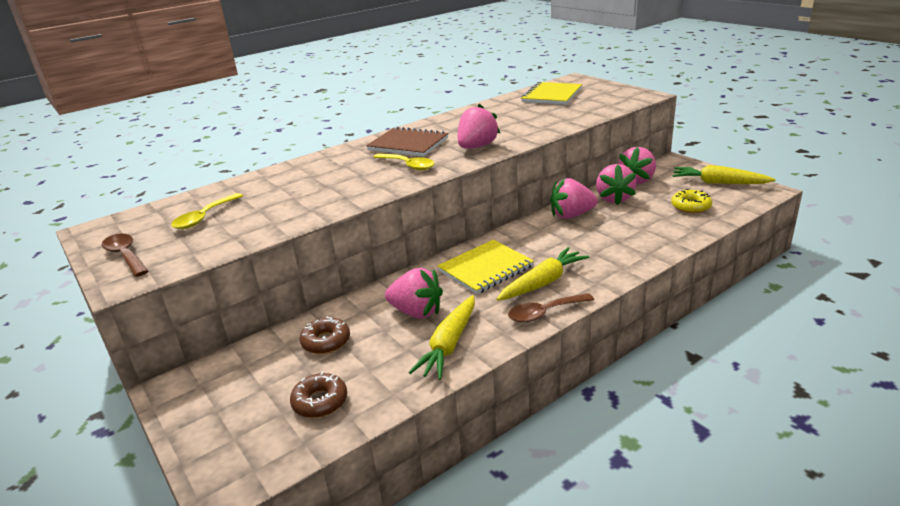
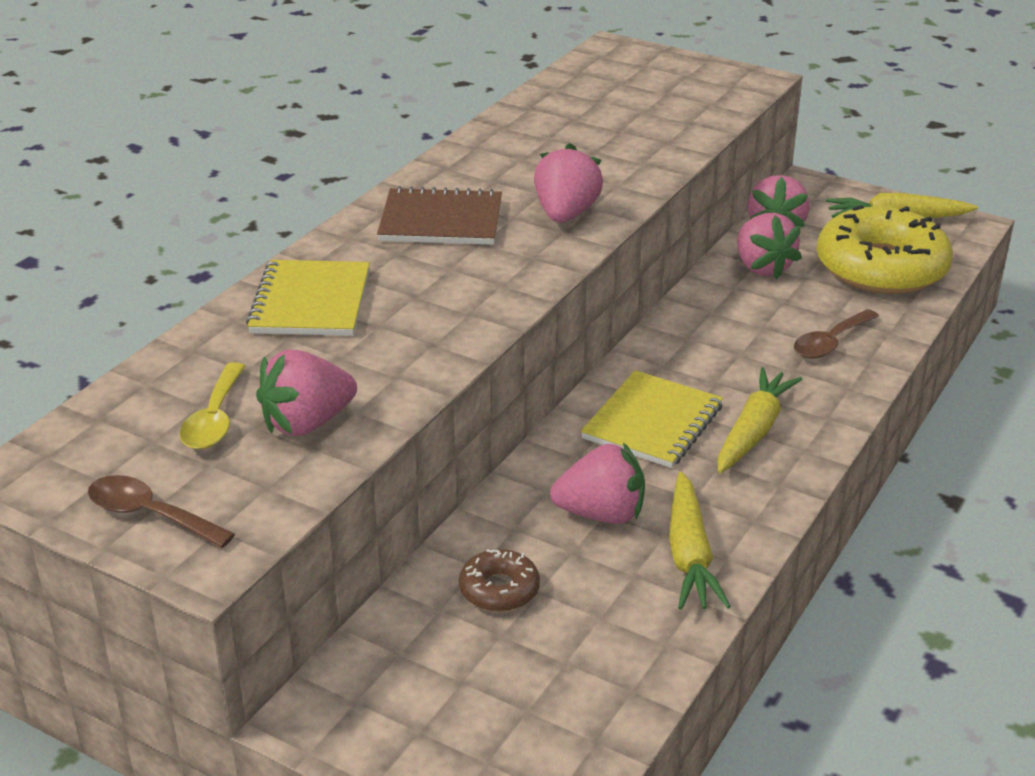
camera: 25 degrees left, 5 degrees up
(320, 401) = (570, 680): brown donut -> none
(408, 165) = (482, 266): yellow spoon -> none
(545, 313) = (788, 479): brown spoon -> brown spoon (830, 342)
(552, 95) = (603, 89): yellow notebook -> yellow notebook (311, 302)
(571, 215) = (718, 307): pink strawberry -> pink strawberry (307, 423)
(690, 206) = (881, 268): yellow donut -> yellow donut, size x2.20

